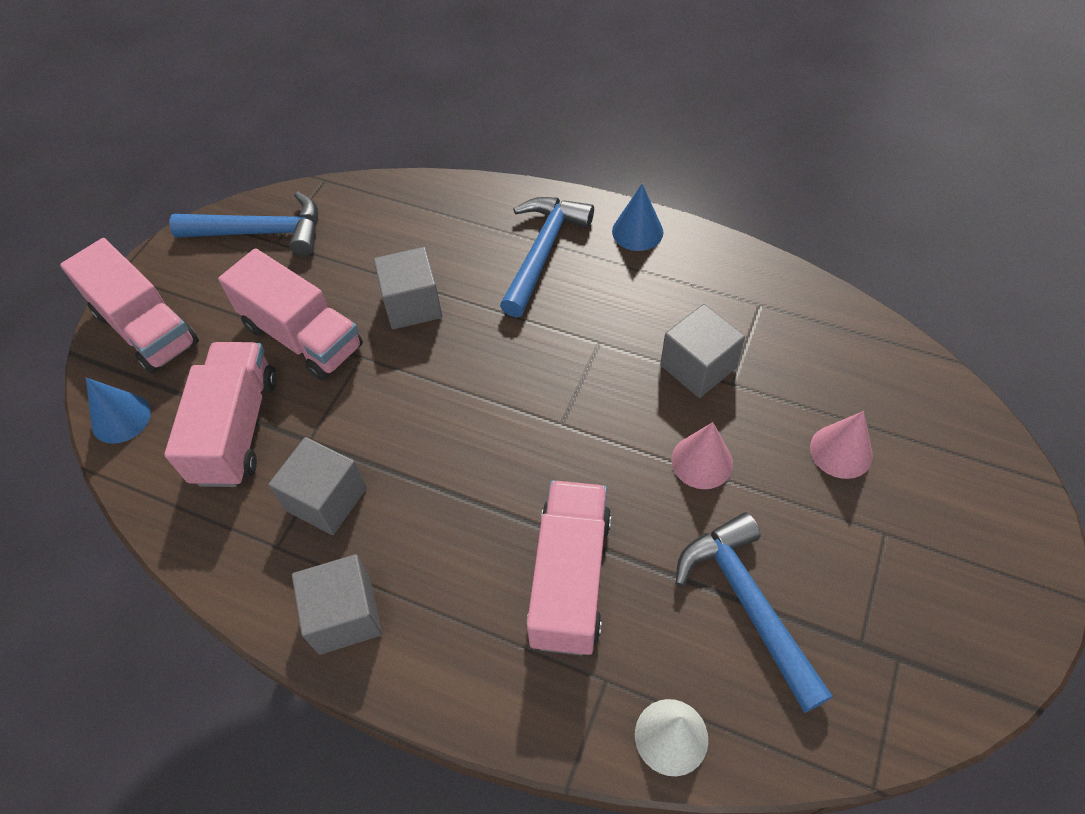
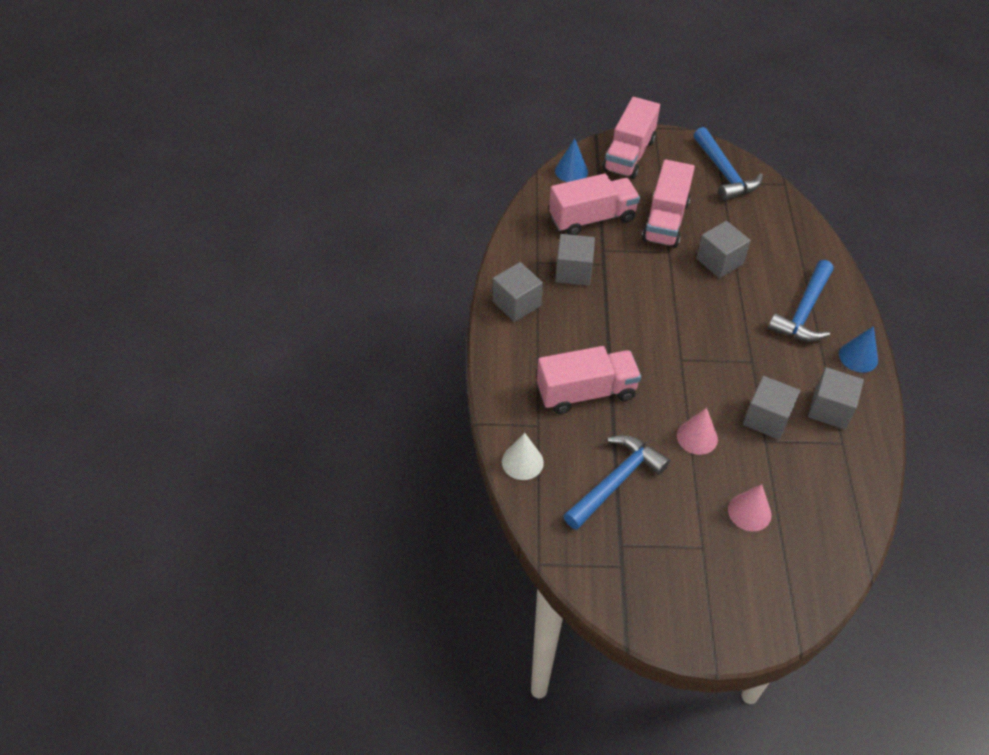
camera: 65 degrees right, 5 degrees down
(543, 252) = (804, 311): blue hammer -> blue hammer turned 120 degrees clockwise
(706, 294) = (830, 409): none -> grey cube

